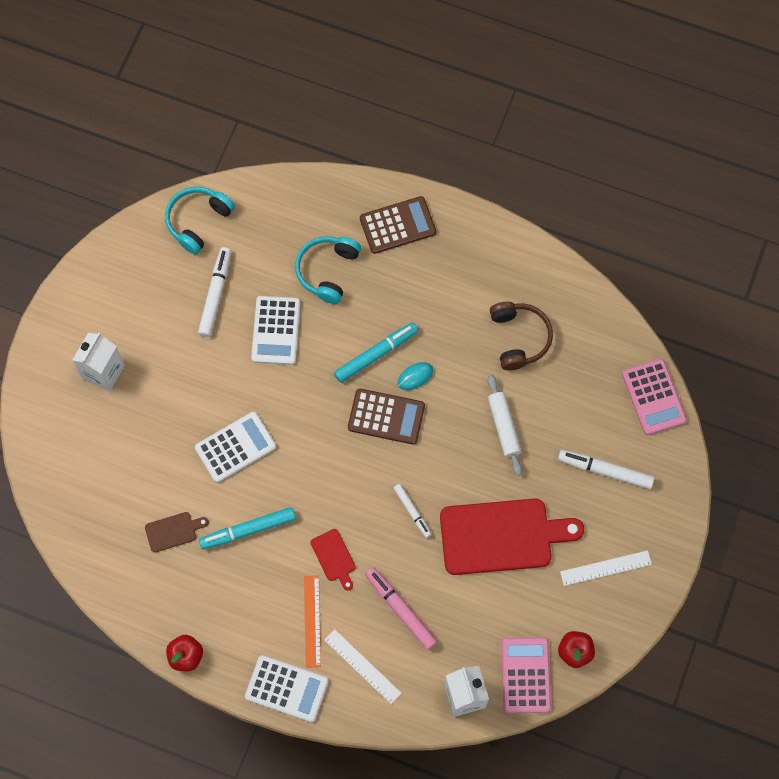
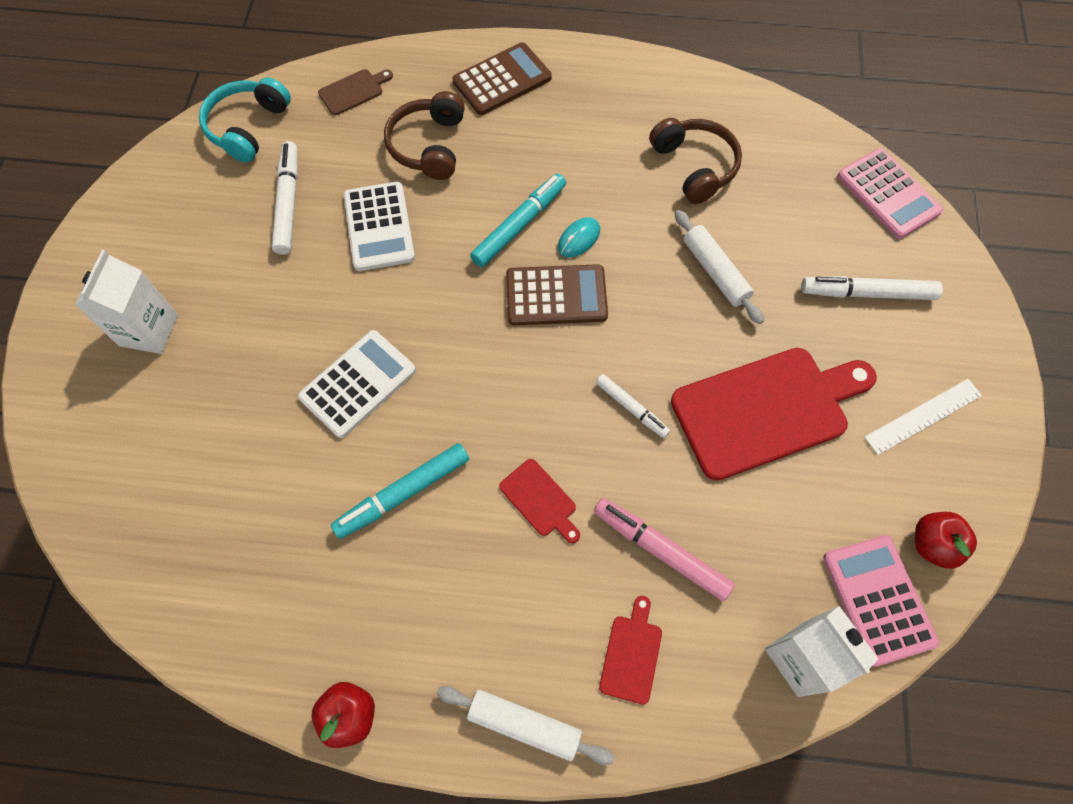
camera: 15 degrees left, 5 degrees down
(173, 531) = (290, 524): brown cutting board -> brown cutting board (353, 91)
(287, 688) = (524, 725): white calculator -> white rolling pin
(312, 621) = (534, 604): orange ruler -> none
(327, 271) = (428, 146): turquoise headphones -> brown headphones
(362, 666) = (631, 654): white ruler -> red cutting board

